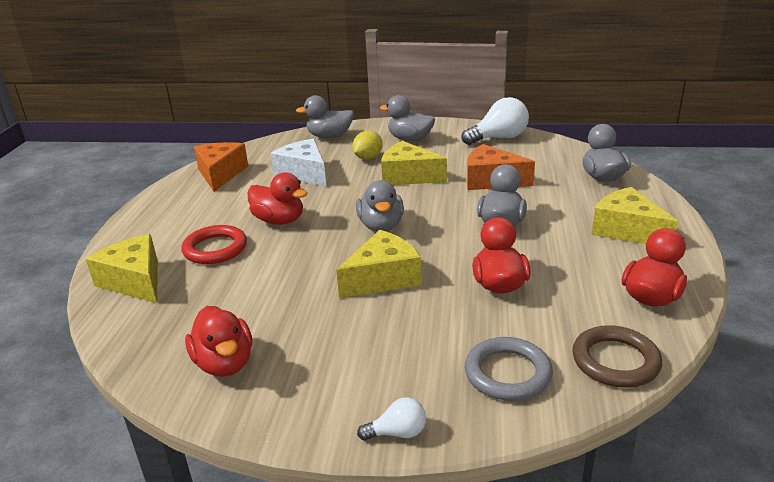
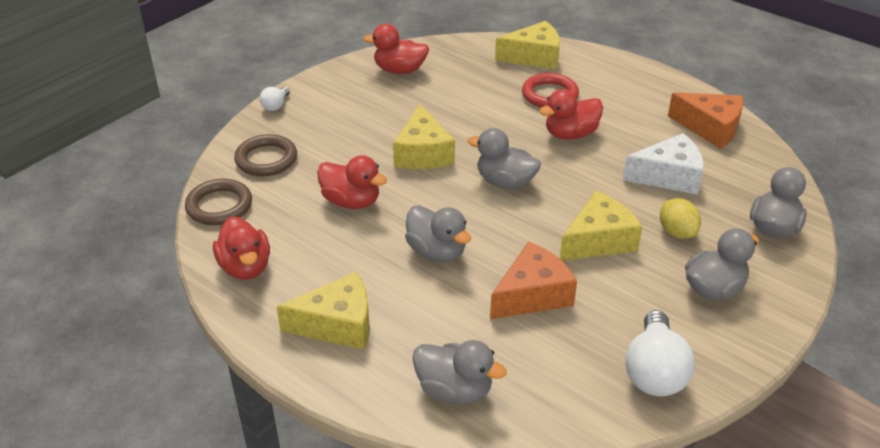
camera: 120 degrees right, 10 degrees up
(507, 373) = (266, 159): grey ring -> brown ring

